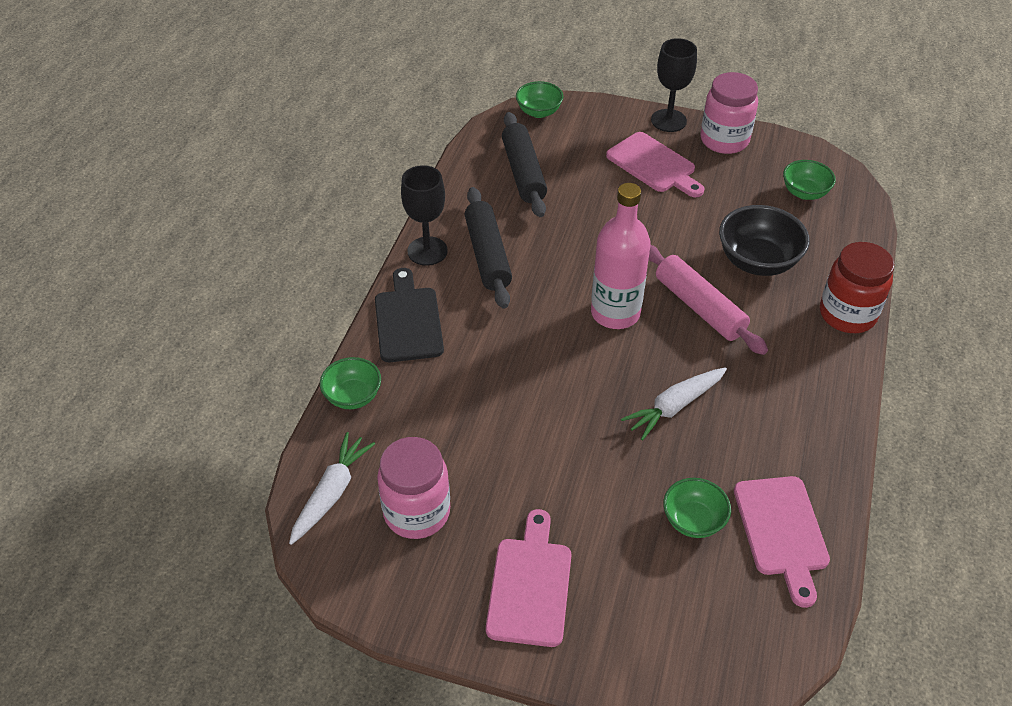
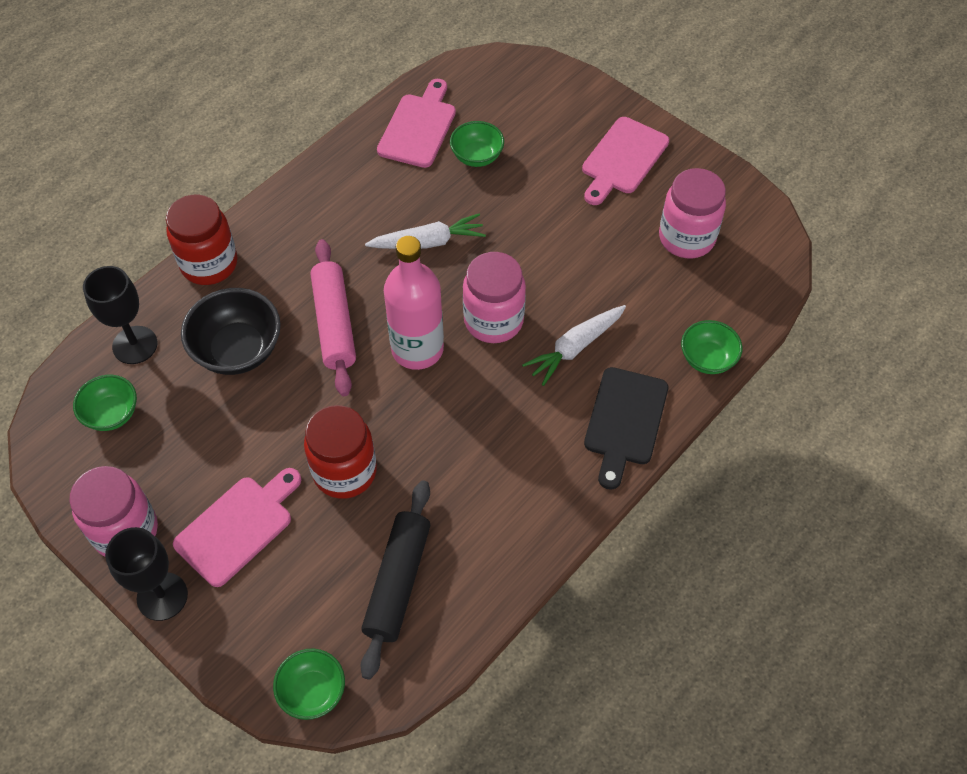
camera: 155 degrees left, 10 degrees up
(331, 493) = (752, 278): white carrot -> white carrot (575, 348)
(427, 251) = (568, 505): black goblet -> black goblet (135, 345)
(487, 255) = (505, 471): black rolling pin -> none
(565, 359) = (493, 320): none -> pink jar
(607, 216) = (344, 471): none -> red jar
(654, 165) = (238, 527): pink cutting board -> pink cutting board turned 60 degrees clockwise

